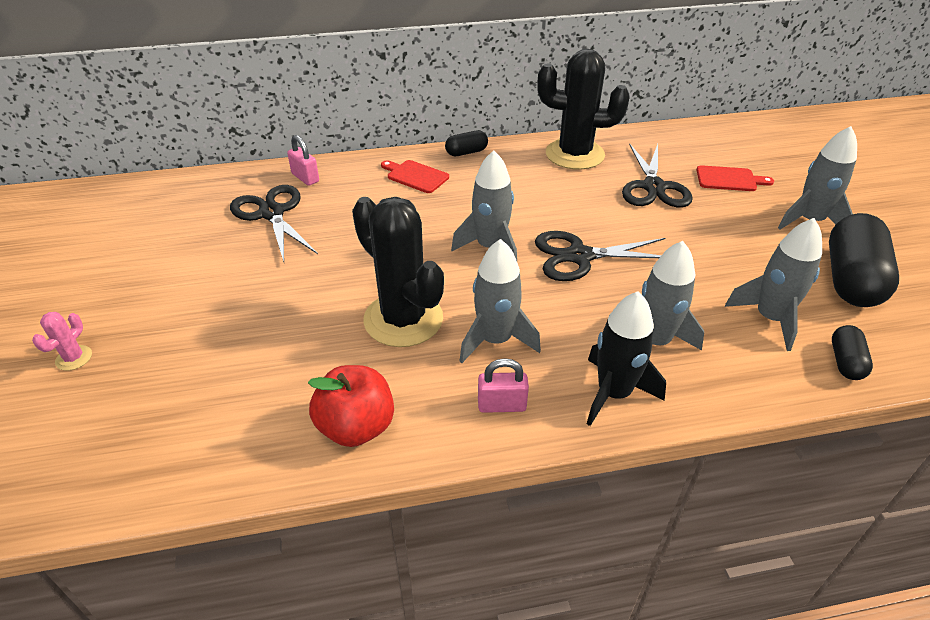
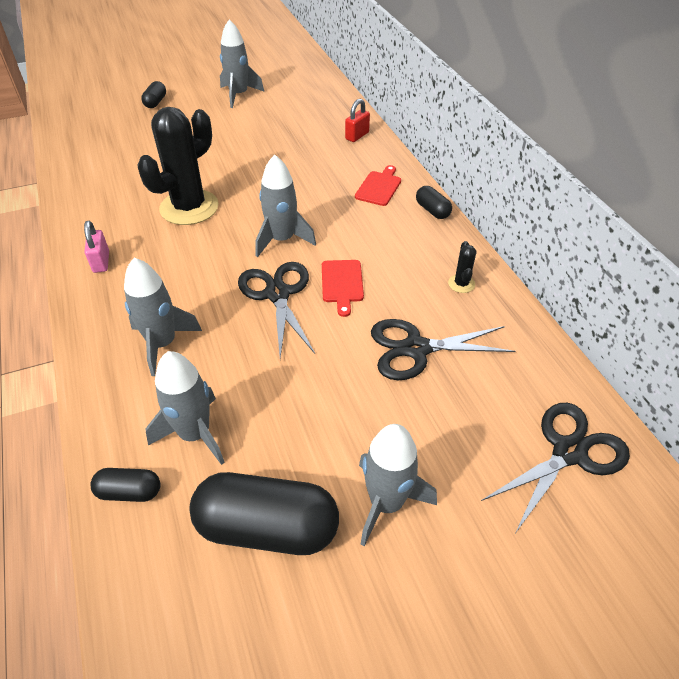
camera: 80 degrees right, 5 degrees up
(74, 358) = (155, 102): pink cactus -> black capsule
(272, 213) = (305, 132): black scissors -> black scissors (569, 452)
(305, 178) = (357, 136): pink padlock -> red padlock
(356, 427) = (91, 204): red apple -> none
(495, 340) = (166, 253): grey rocket -> grey rocket (239, 95)
(574, 154) = (461, 284): black cactus -> black cactus, size x0.41
(613, 393) = (106, 319): black rocket -> none
(729, 179) = (461, 423): red cutting board -> red cutting board (342, 283)

